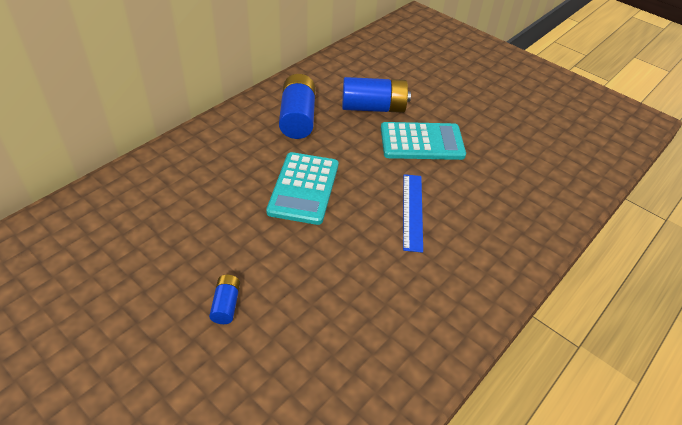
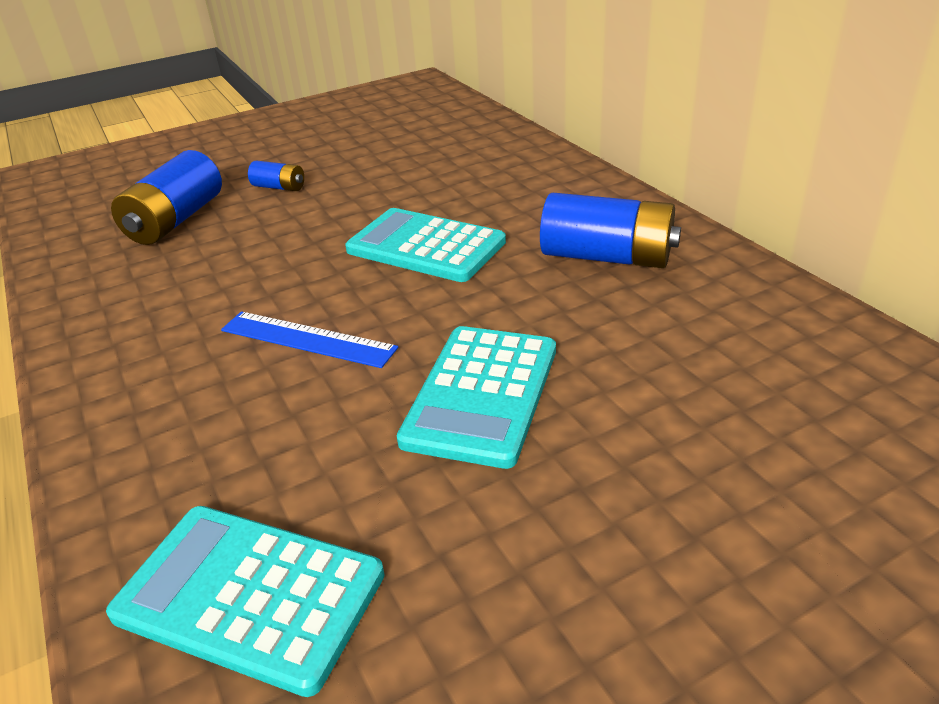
camera: 115 degrees right, 10 degrees down
(373, 108) = (624, 350): blue battery -> blue battery (176, 220)
(549, 176) = (249, 595): none -> turquoise calculator

